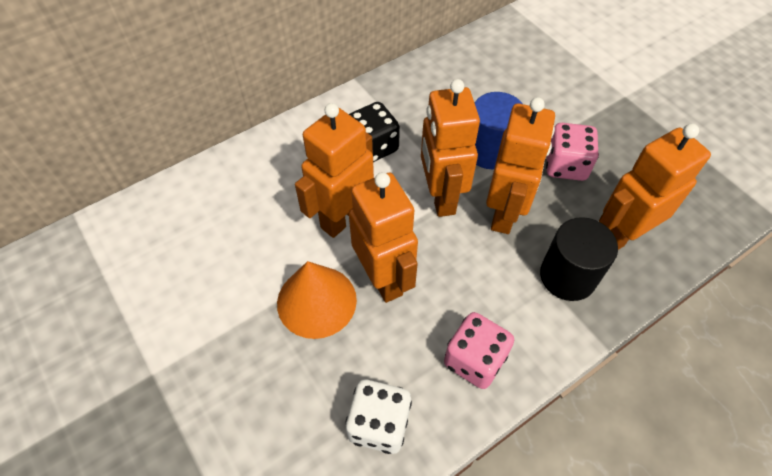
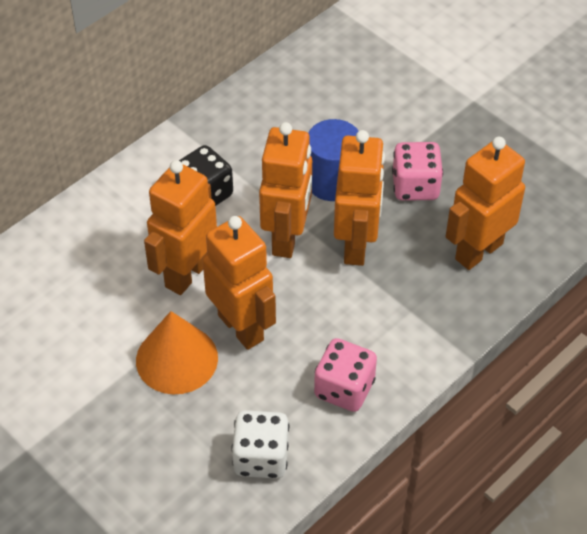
camera: 10 degrees left, 5 degrees down
(441, 197) = (287, 238): orange robot -> orange robot turned 150 degrees counterclockwise
(567, 276) = (427, 298): black cylinder -> none

